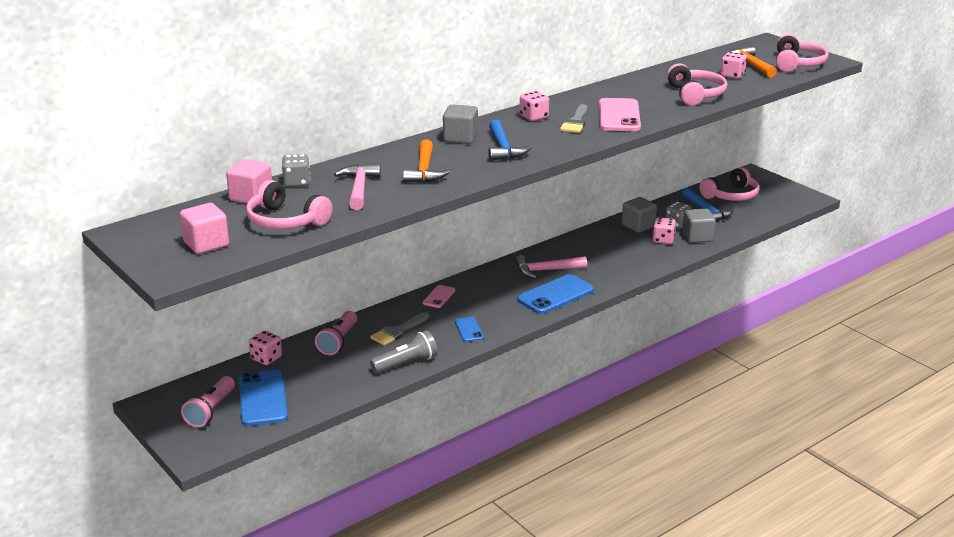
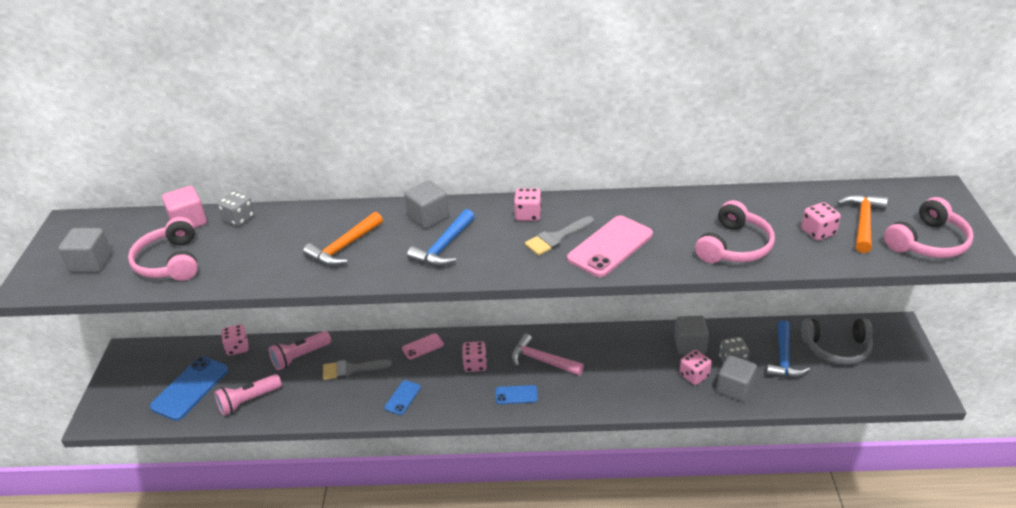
camera: 40 degrees right, 10 degrees up
(206, 244) = (91, 263): pink cube -> grey cube
(211, 411) = (149, 381): pink flashlight -> pink flashlight (248, 401)
(359, 188) = (269, 247): pink hammer -> none
(406, 363) = (317, 409): grey flashlight -> none
(498, 291) = (475, 364): none -> pink dice
(555, 295) = (516, 395): blue phone -> blue phone, size x0.52
(731, 195) = (837, 348): pink headphones -> grey headphones

